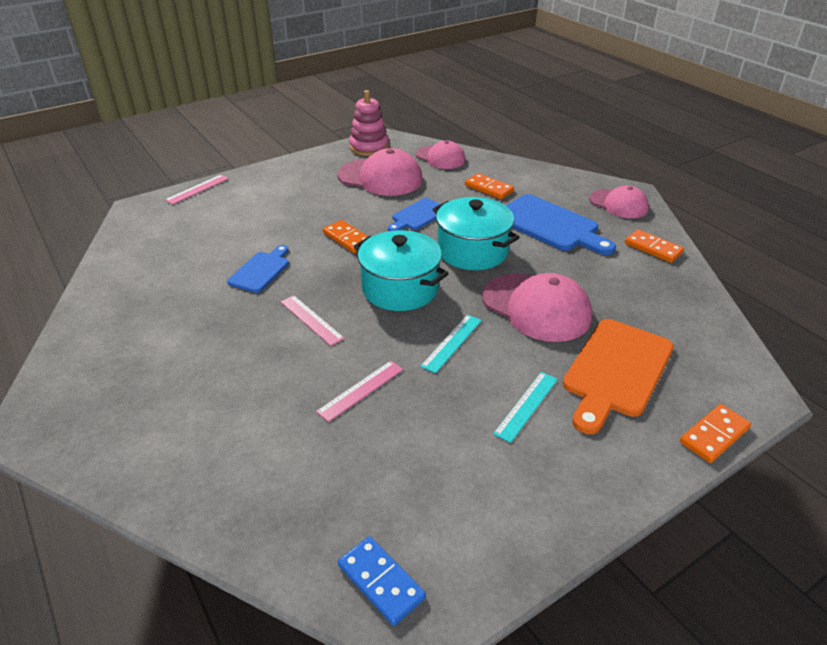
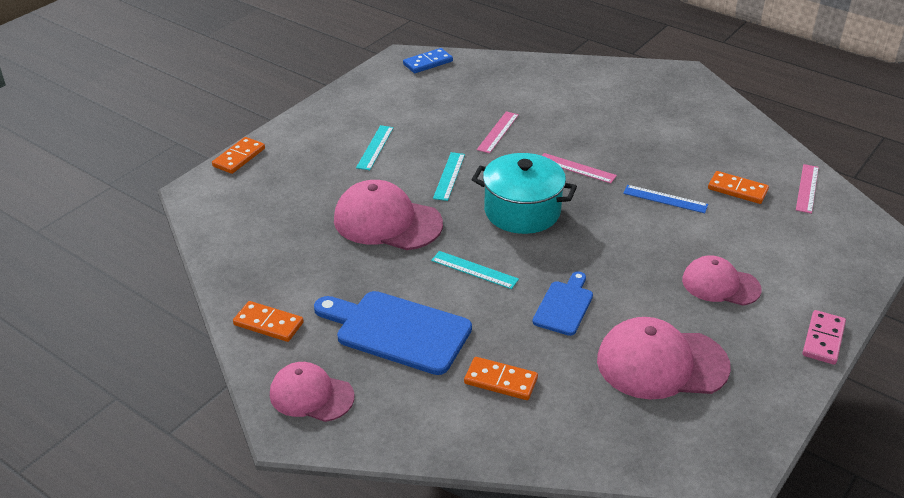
camera: 160 degrees right, 0 degrees up
(197, 189) = (861, 280): pink ruler -> pink ruler (807, 188)
(261, 270) = (665, 199): blue cutting board -> blue ruler
(268, 169) = (823, 339): none -> pink domino
(347, 239) = (617, 253): orange domino -> orange domino (737, 190)
(369, 147) = (737, 433): pink stacking toy -> none
(381, 581) = (428, 63): blue domino -> blue domino turned 60 degrees counterclockwise
(440, 157) = (608, 437): pink cap -> pink cap (720, 285)
(472, 251) = (474, 270): turquoise pot -> turquoise ruler
(616, 371) = (310, 184): orange cutting board -> none

